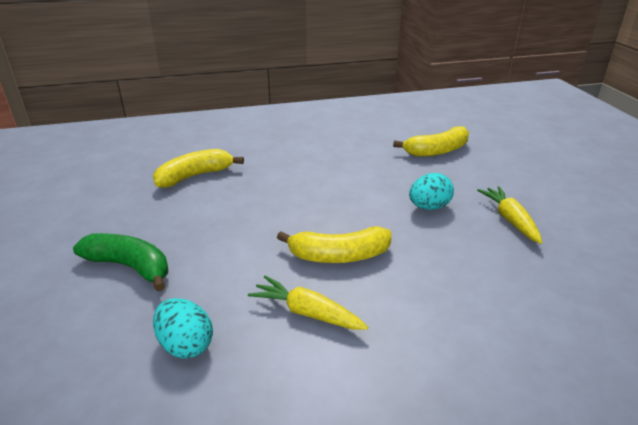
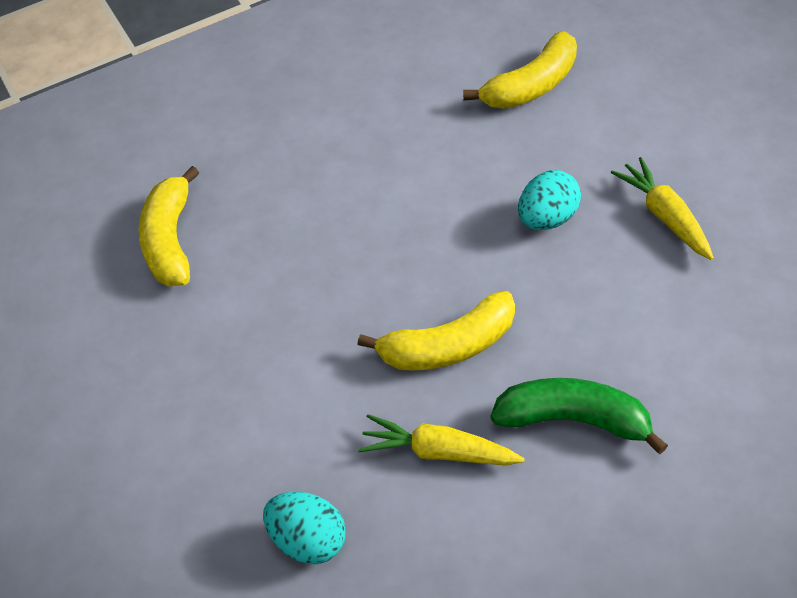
camera: 10 degrees left, 20 degrees up
(130, 266) = (170, 442): green banana -> green banana (573, 419)
(194, 176) = (170, 241): yellow banana -> yellow banana turned 45 degrees counterclockwise

